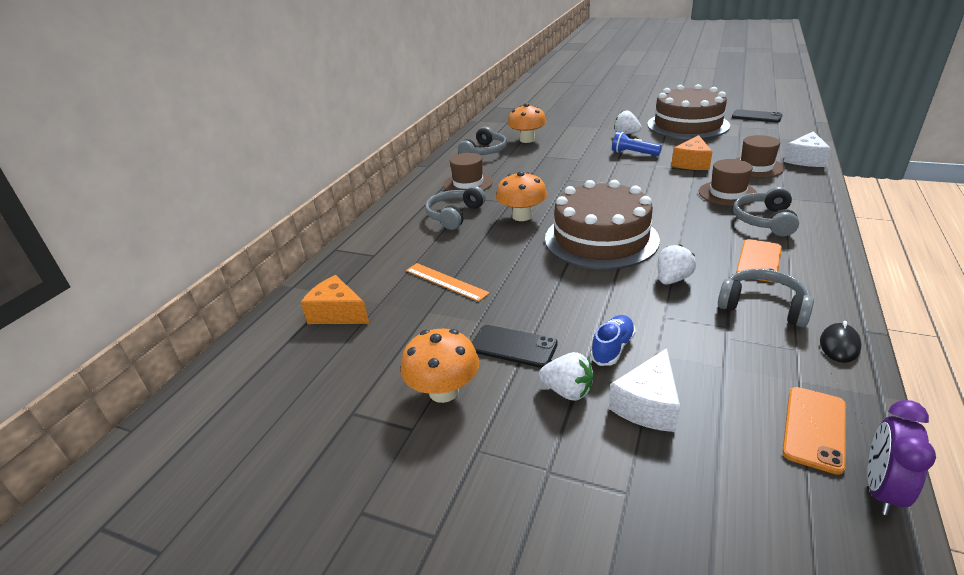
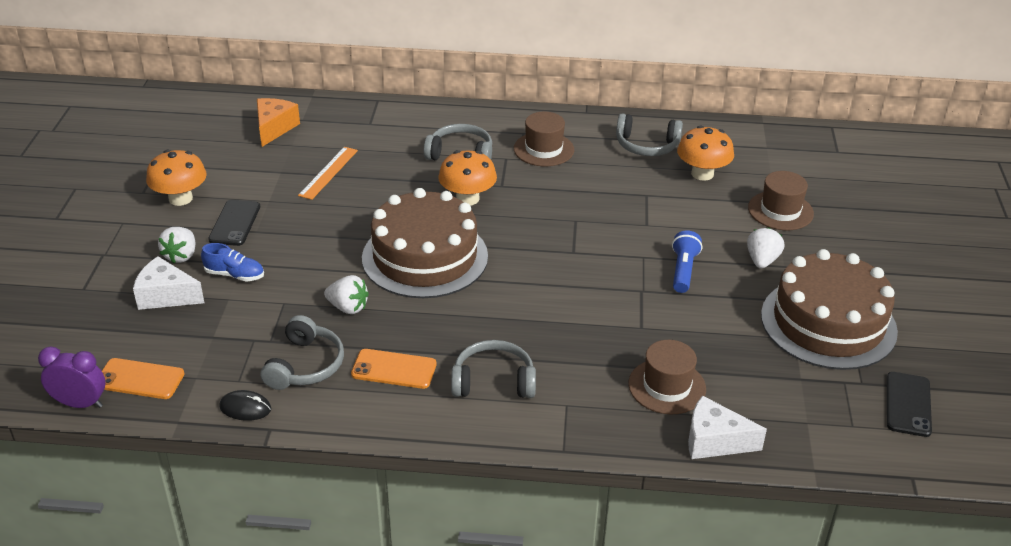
camera: 70 degrees right, 5 degrees up
(692, 163) = (663, 325): orange cheese -> none
(727, 193) = (567, 354): brown hat -> brown hat (780, 211)

